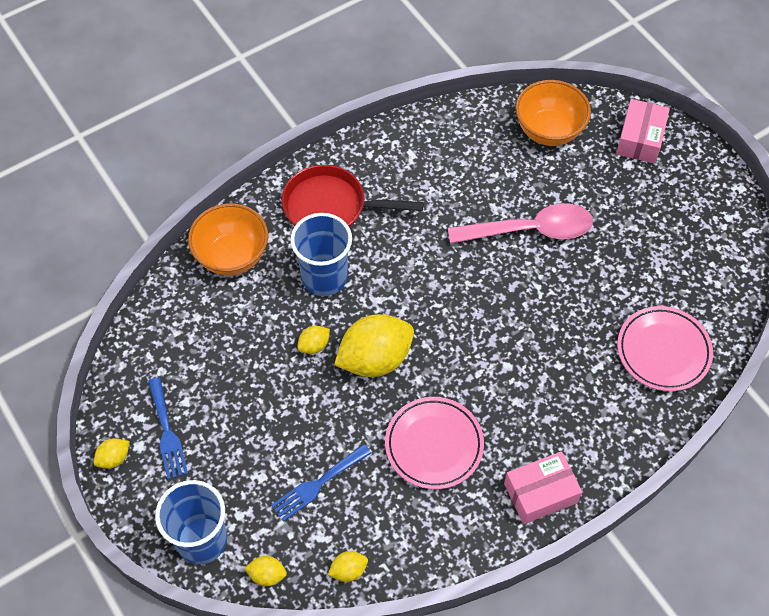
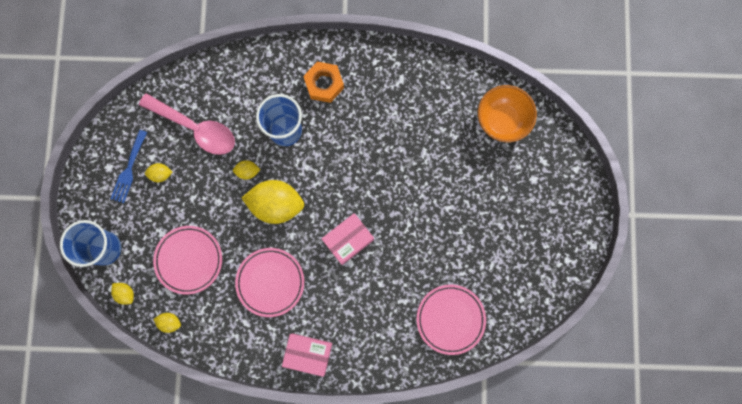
camera: 35 degrees right, 20 degrees up
(114, 458) = (90, 165): yellow lemon -> yellow lemon (161, 174)
(232, 256) = (241, 78): orange bowl -> none
(317, 484) = (189, 260): blue fork -> pink plate
(331, 207) = (324, 84): red pan -> orange nut
(530, 230) = (434, 183): pink spoon -> pink spoon (195, 128)
(640, 139) = (556, 166): pink box -> pink box (348, 240)

